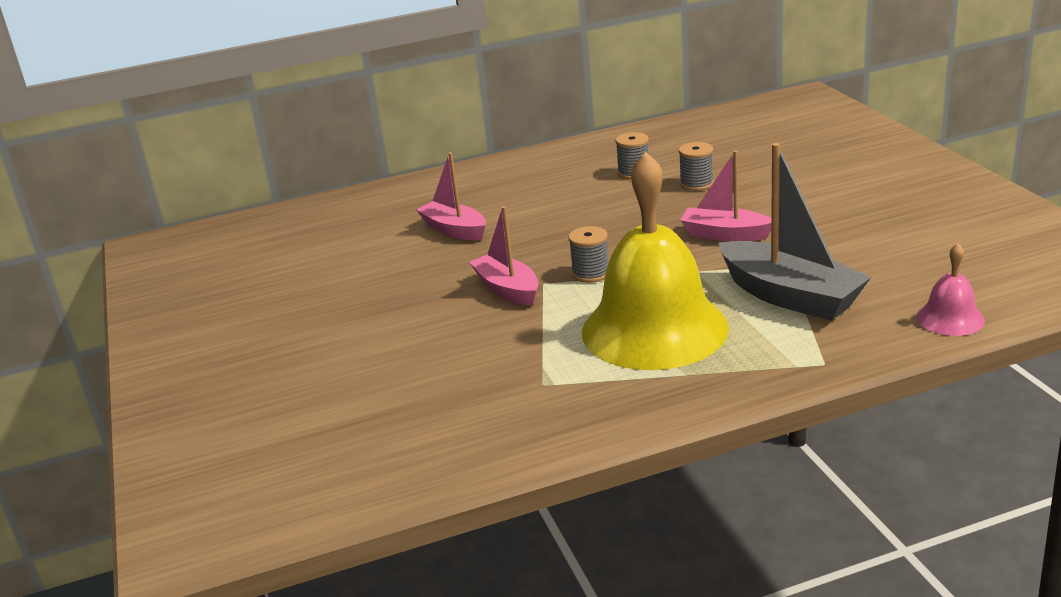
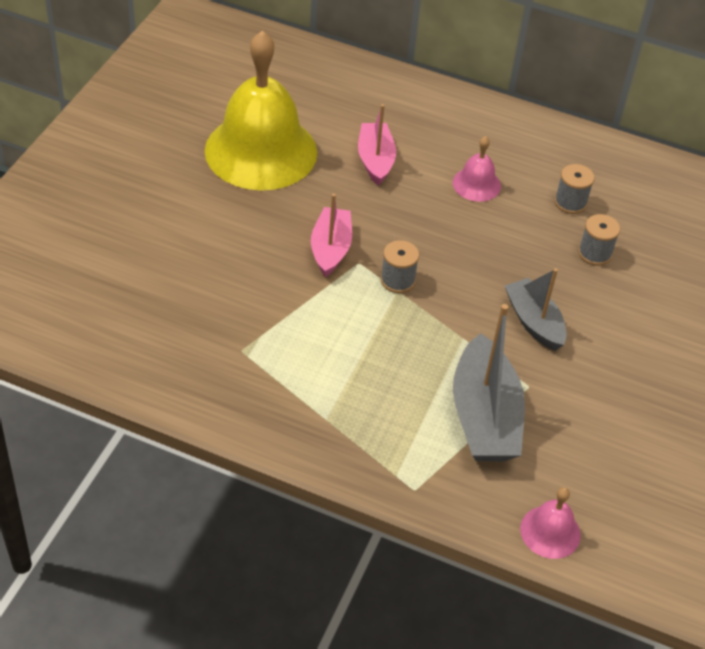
camera: 35 degrees right, 20 degrees up
(553, 200) = (476, 184): none -> pink bell
(654, 329) = (363, 365): yellow bell -> yellow bell (261, 151)
(725, 234) = (534, 322): pink boat -> grey boat

